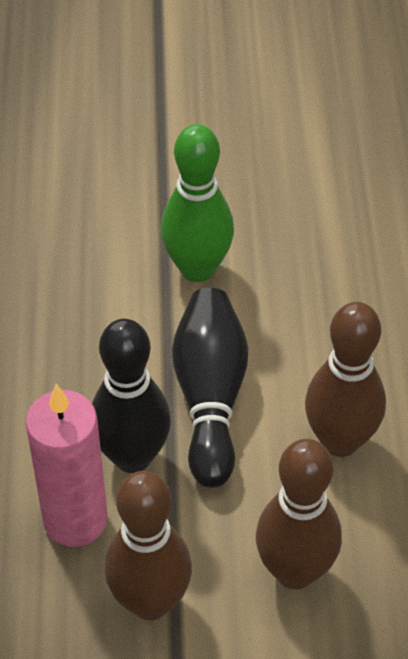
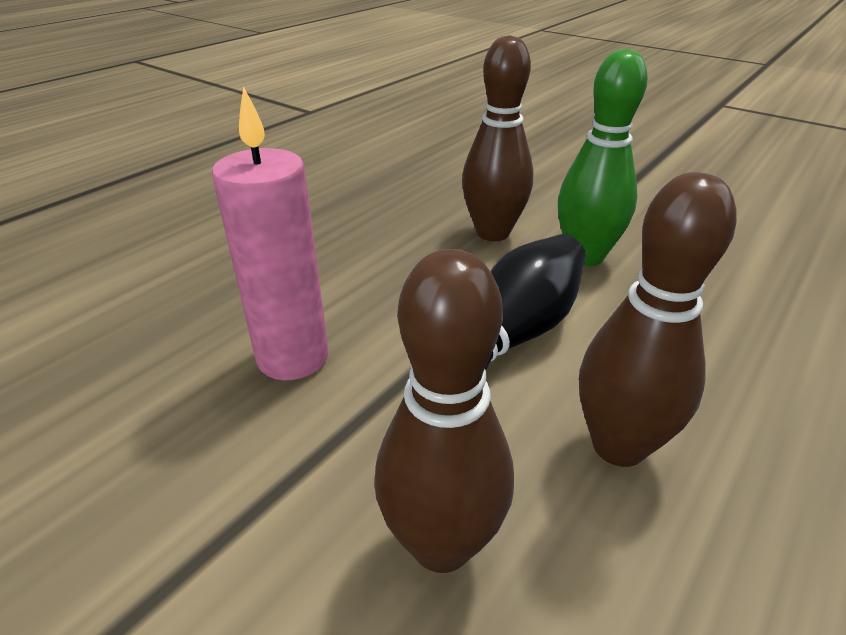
camera: 40 degrees right, 15 degrees down
(132, 456) = (393, 342): black bowling pin -> none
(150, 601) = (266, 463): brown bowling pin -> brown bowling pin (493, 233)

